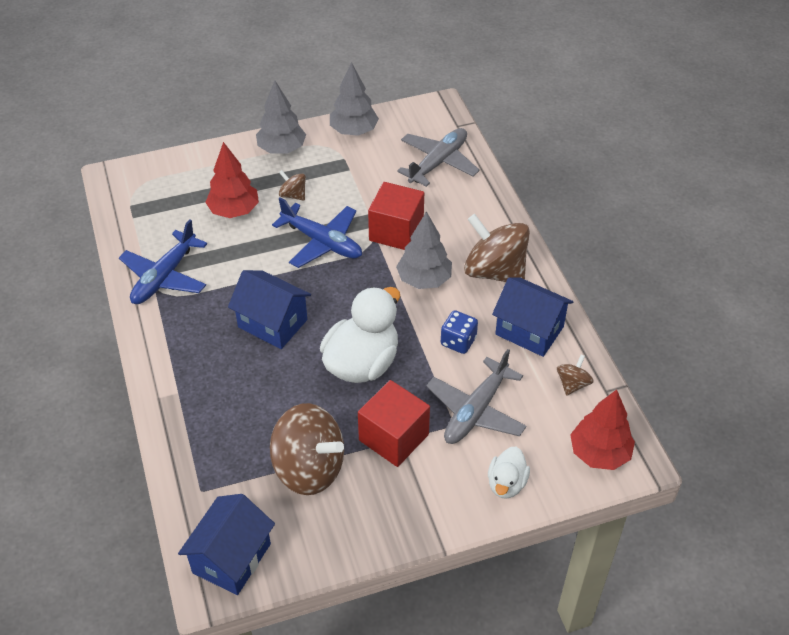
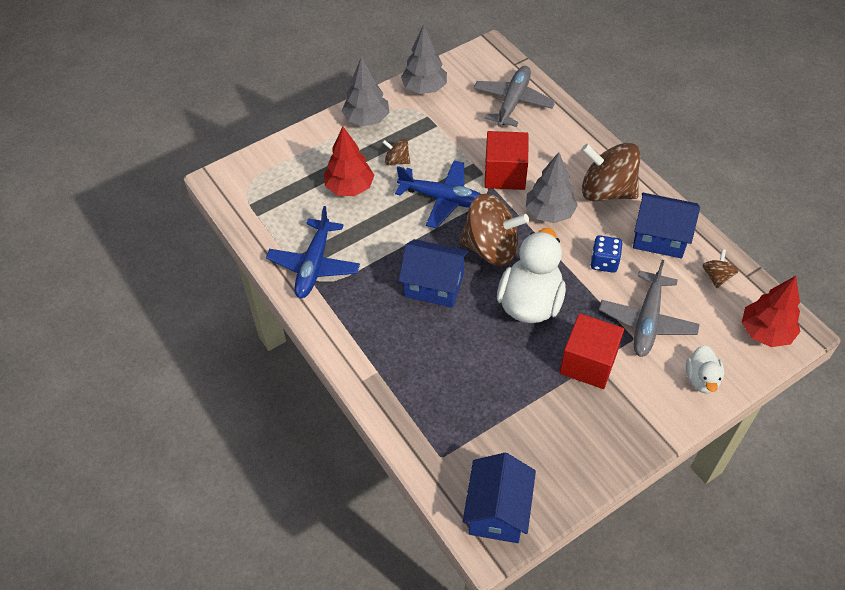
camera: 15 degrees left, 5 degrees up
(309, 468) = (527, 410): brown spinning top -> brown spinning top (491, 248)

